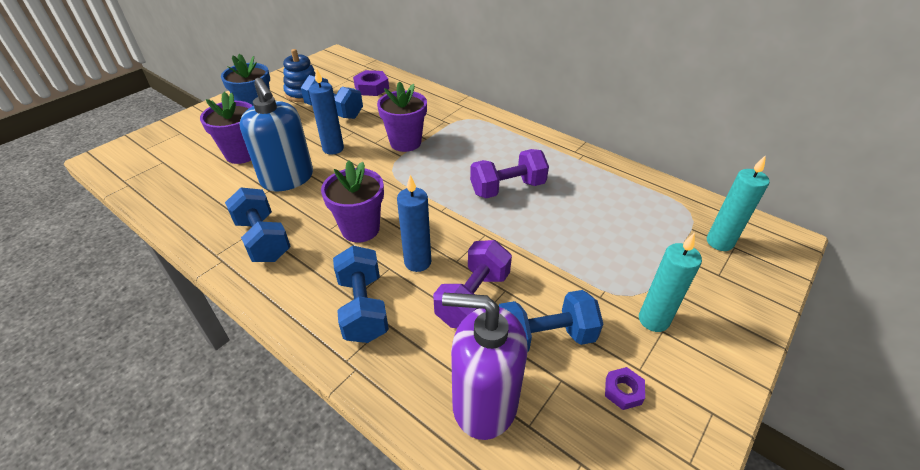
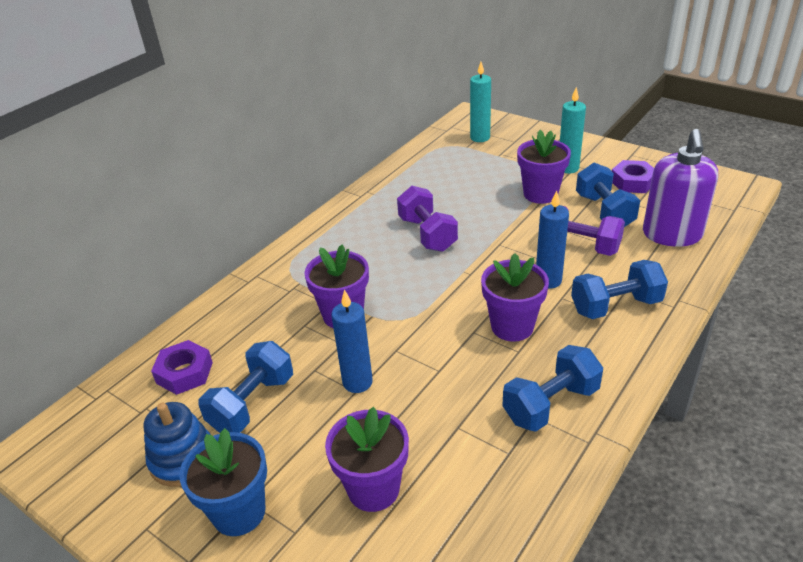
camera: 90 degrees left, 5 degrees down
(287, 179) = (431, 414): blue soap dispenser -> none
(584, 281) = (540, 194): none -> purple flower pot
(623, 391) = (632, 182): purple nut -> purple nut, size x1.64

